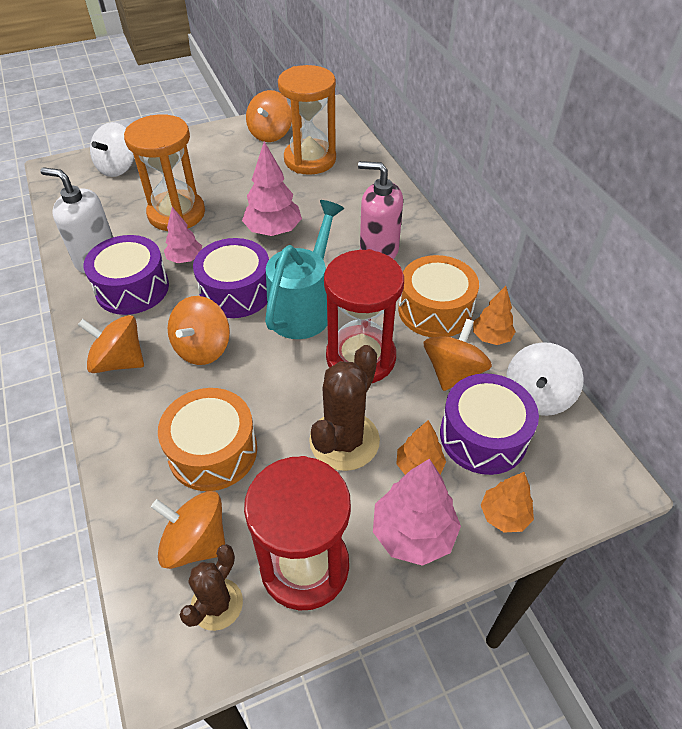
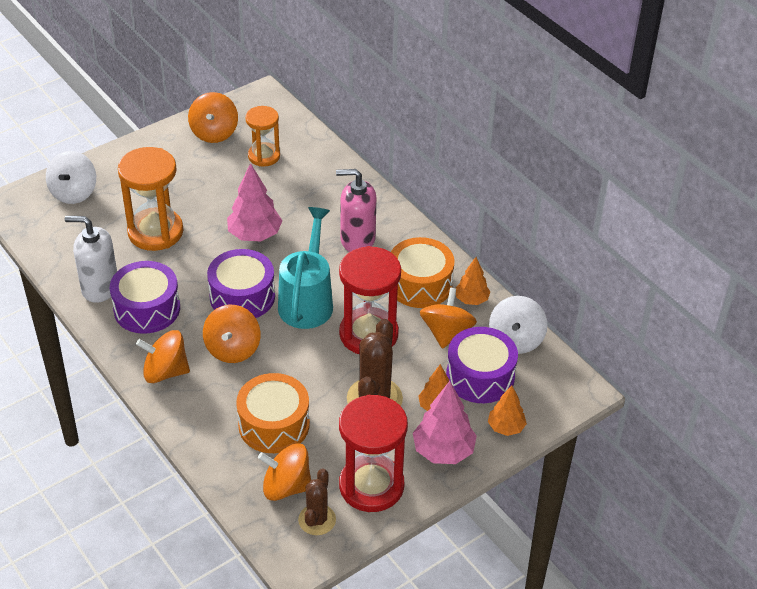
camera: 15 degrees left, 5 degrees down
(185, 259) = (183, 274): pink tree -> none
(310, 160) = (264, 156): orange hourglass -> orange hourglass, size x0.62

